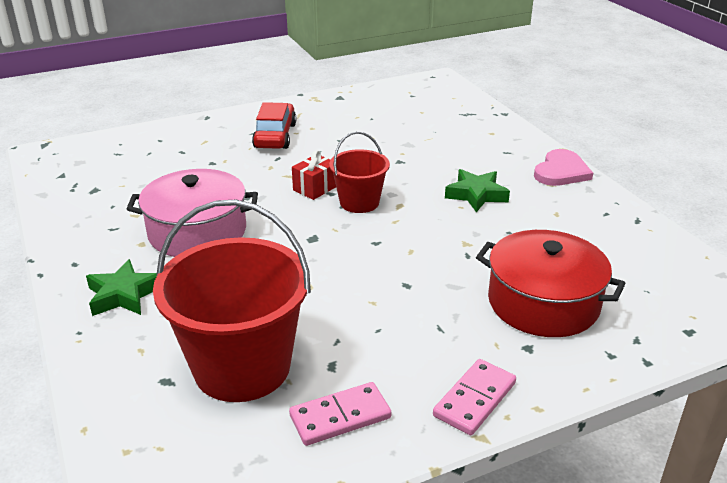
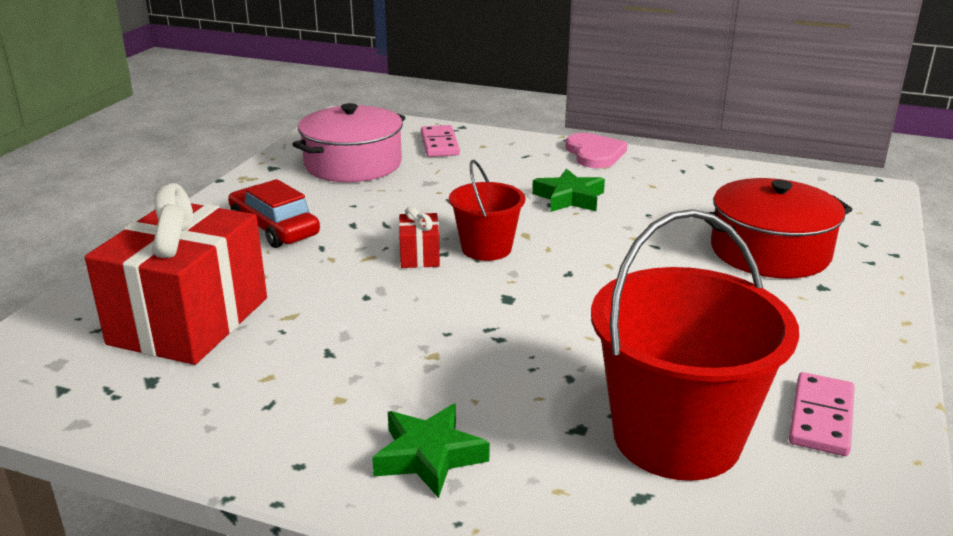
camera: 45 degrees left, 5 degrees down
(155, 168) = (189, 321): none -> red gift
(197, 232) = (380, 353): pink pot -> pink pot (353, 164)
(474, 399) = (866, 342): pink domino -> pink domino (439, 144)

